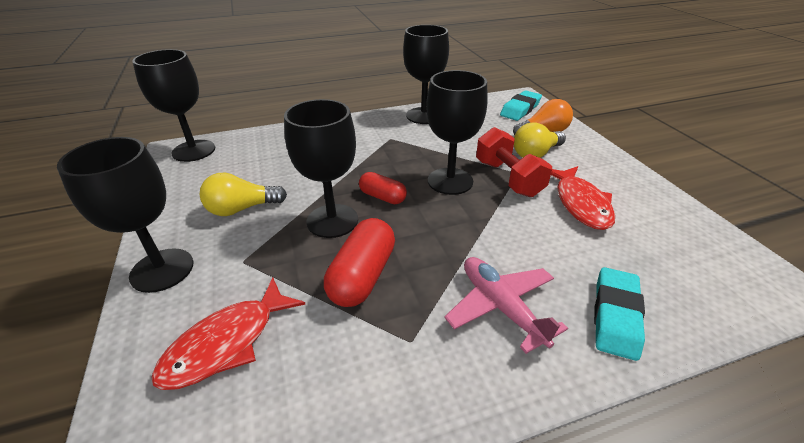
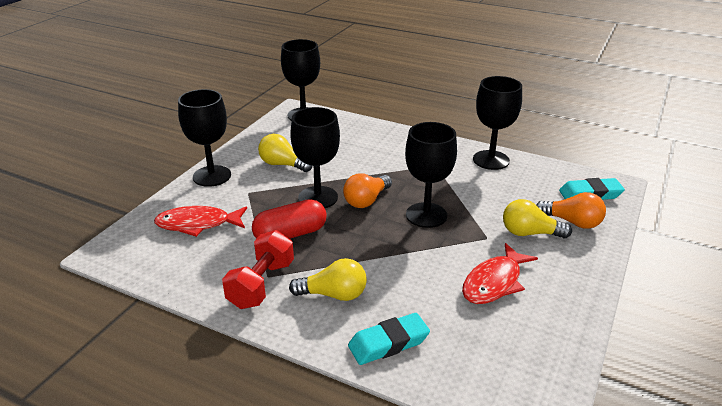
camera: 45 degrees right, 5 degrees down
(382, 197) = (366, 200): red capsule -> orange light bulb
(501, 307) = (334, 294): pink plane -> yellow light bulb
(508, 178) = (472, 236): red dumbbell -> red dumbbell (261, 284)

